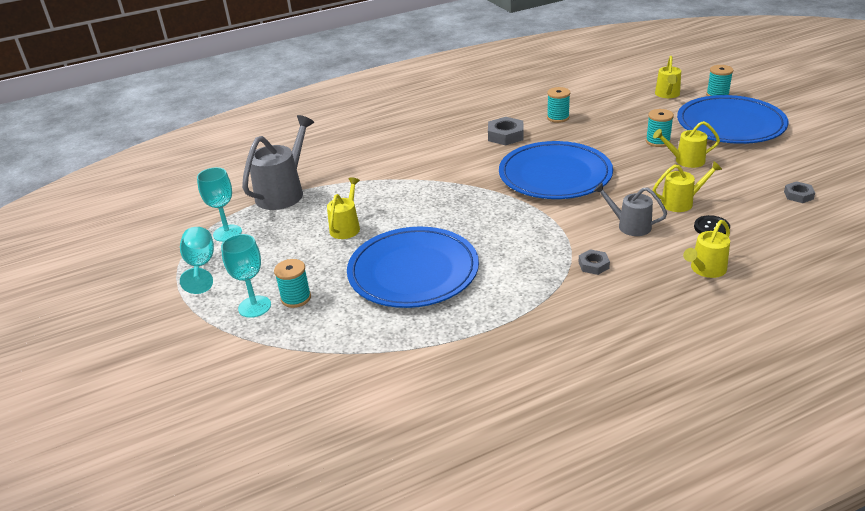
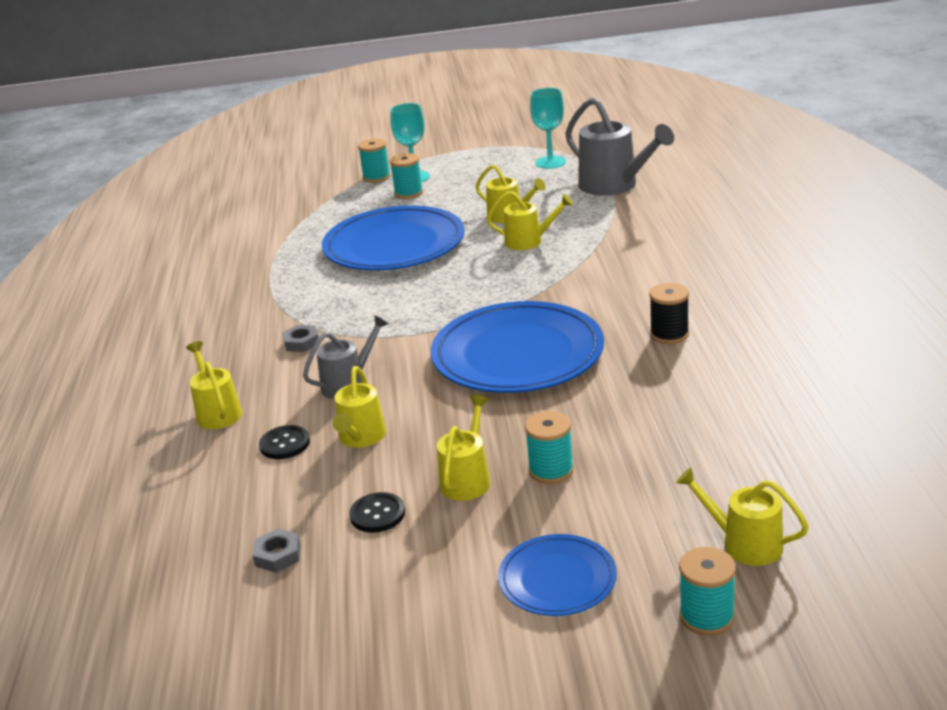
camera: 110 degrees right, 5 degrees down
(200, 266) = (501, 154): turquoise goblet -> none
(392, 207) = (529, 241): none -> yellow watering can
(505, 135) = (669, 334): grey nut -> black spool
(558, 117) = (707, 391): turquoise spool -> turquoise spool (376, 177)
(730, 124) = (557, 579): blue plate -> blue plate, size x0.52
(737, 177) = (377, 514): none -> black button

